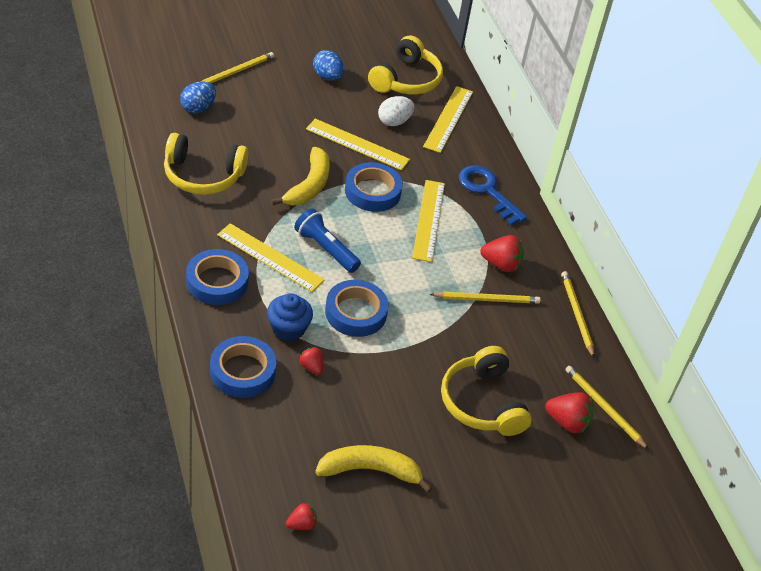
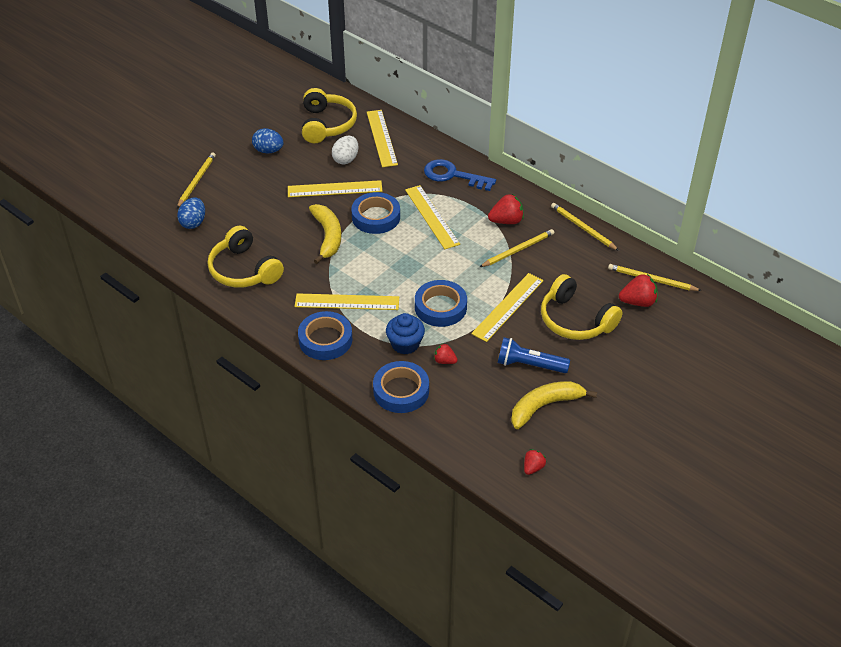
camera: 25 degrees left, 0 degrees up
(203, 175) = (244, 270): yellow headphones -> yellow headphones turned 75 degrees clockwise
(326, 249) = (380, 275): blue flashlight -> blue flashlight (529, 365)
(424, 350) = (508, 307): none -> yellow ruler

